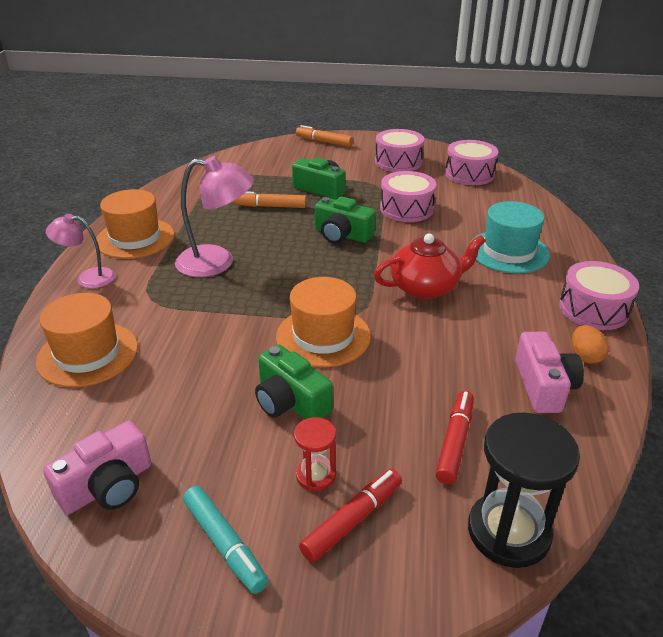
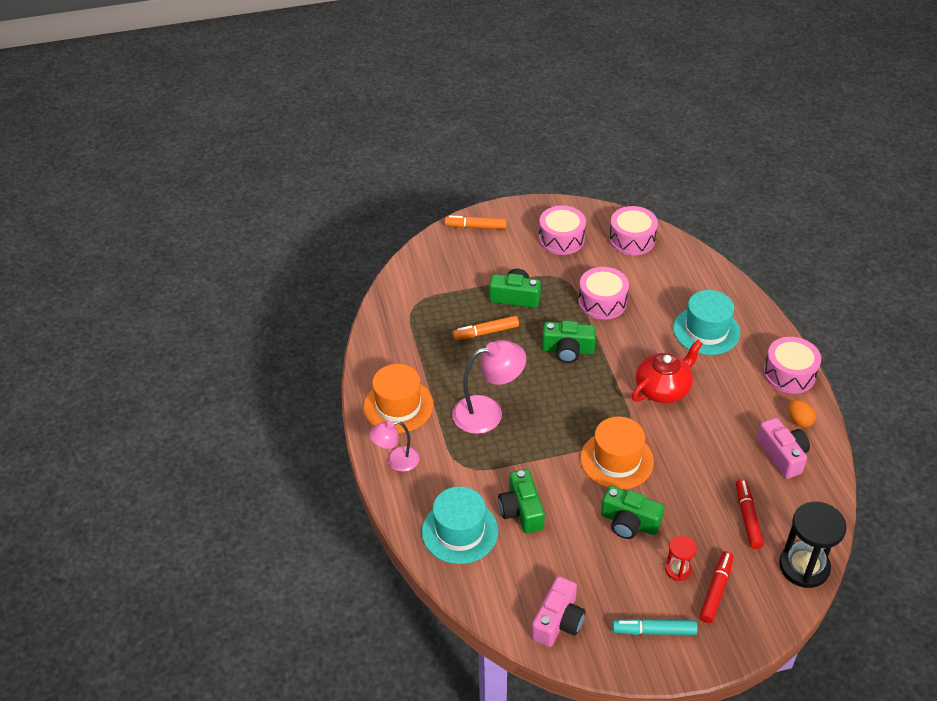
camera: 20 degrees left, 10 degrees up
(87, 354) = (460, 531): orange hat -> turquoise hat
(173, 354) = (521, 510): none -> green camera
(224, 544) = (654, 631): turquoise marker -> turquoise marker turned 150 degrees clockwise

